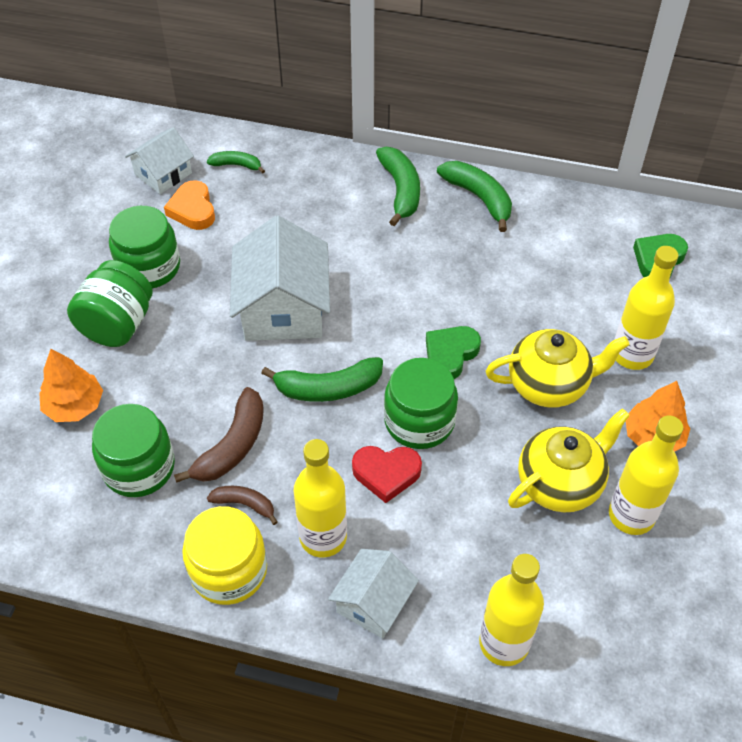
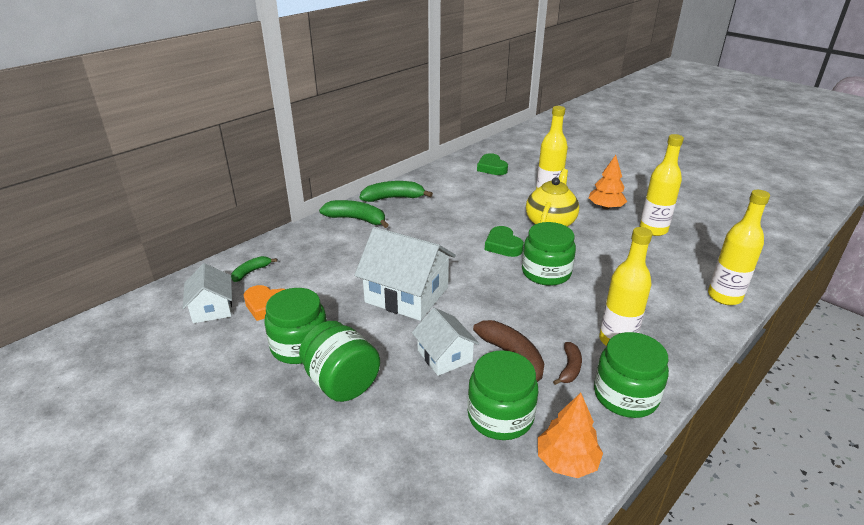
camera: 60 degrees left, 20 degrees down
(74, 406) = (406, 437): orange tree -> orange tree (566, 461)
(228, 570) = (625, 395): yellow jar -> green jar
(245, 504) = (569, 368): brown banana -> brown banana turned 150 degrees clockwise
(328, 388) = (493, 298): green banana -> none
(373, 602) = (678, 336): white house -> white house (444, 356)
(386, 473) = (579, 298): red heart -> none
(560, 483) = (620, 242): yellow teapot -> none

